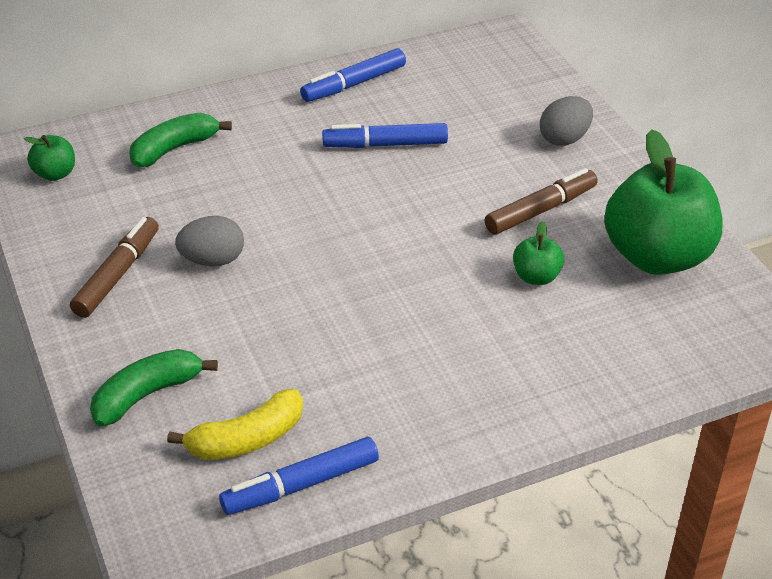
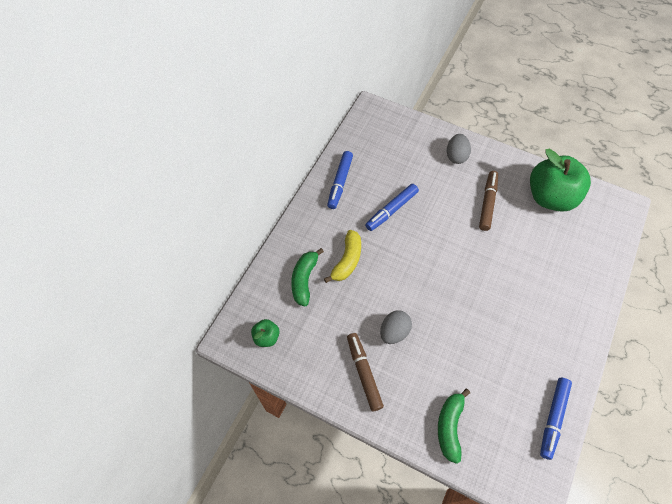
camera: 40 degrees left, 20 degrees up
(247, 439) = (511, 414): yellow banana -> yellow banana (347, 260)
(536, 277) = (521, 241): green apple -> none

